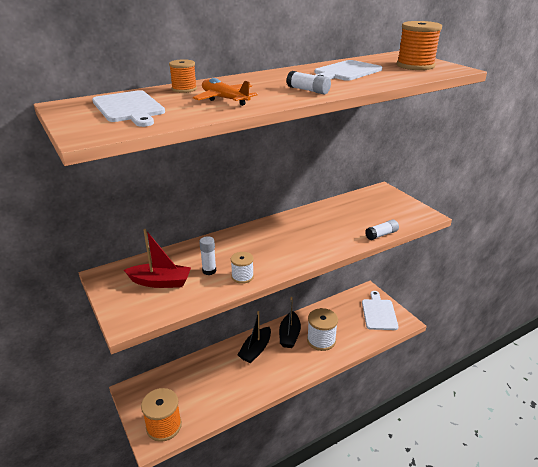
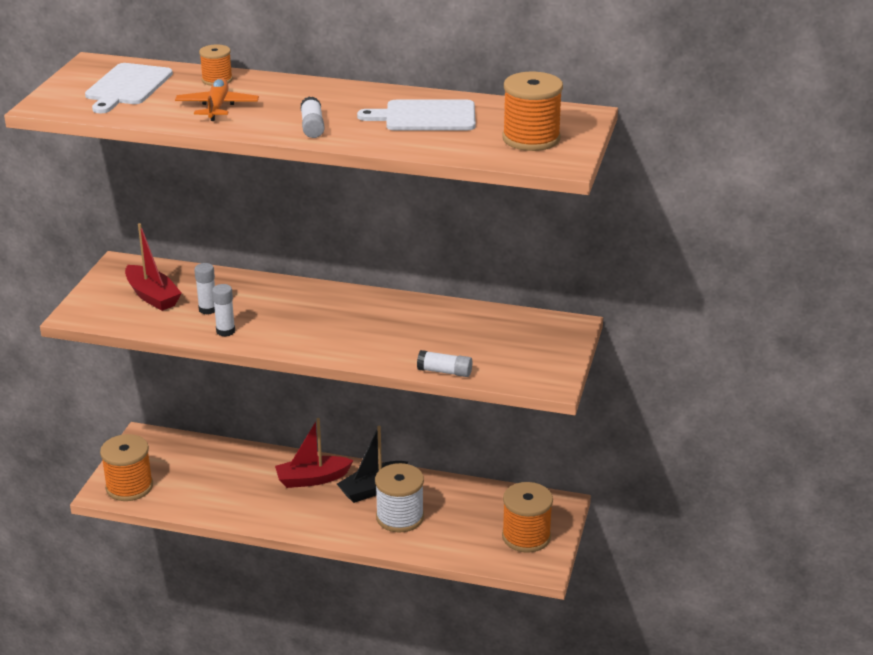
camera: 45 degrees right, 0 degrees up
(242, 276) = (225, 331): white spool -> white glue stick
(255, 350) = (312, 479): black boat -> red boat
(379, 313) = (526, 537): white cutting board -> orange spool

